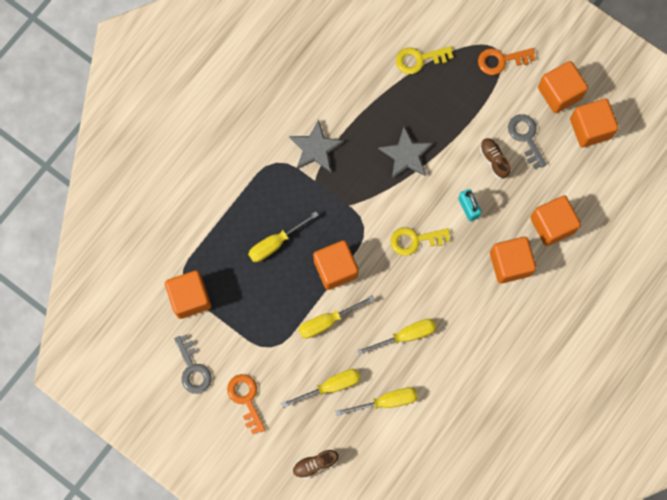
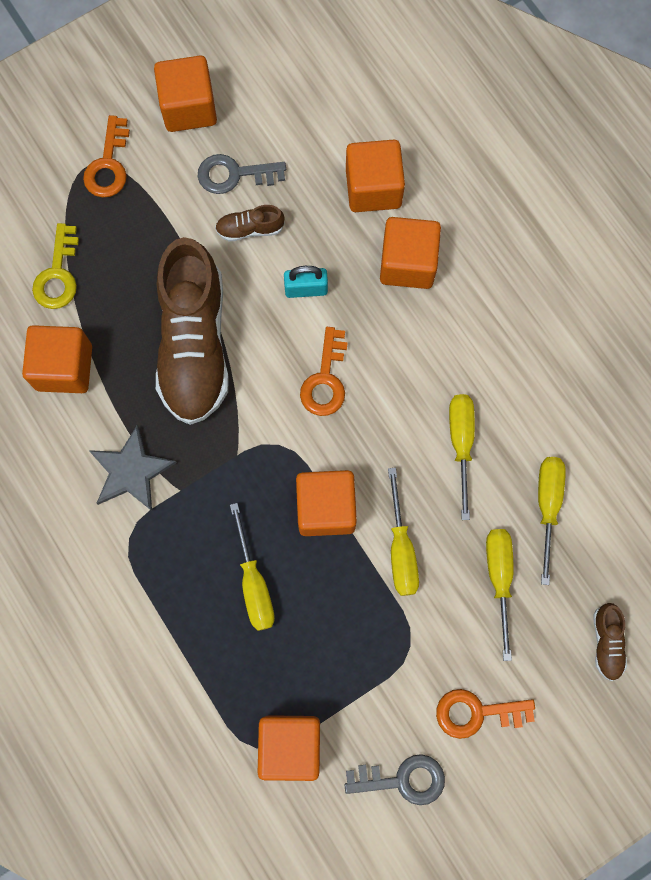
camera: 70 degrees left, 0 degrees up
(406, 155) = (194, 345): grey star -> brown shoe
(415, 240) = (325, 379): yellow key -> orange key
(590, 128) = (256, 88): orange cube -> orange cube (64, 367)

